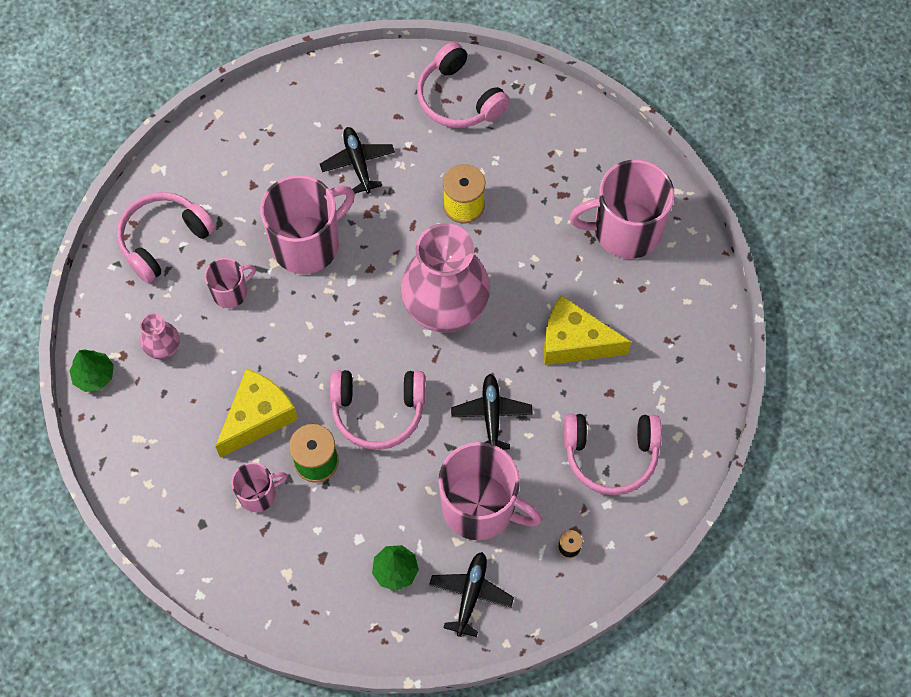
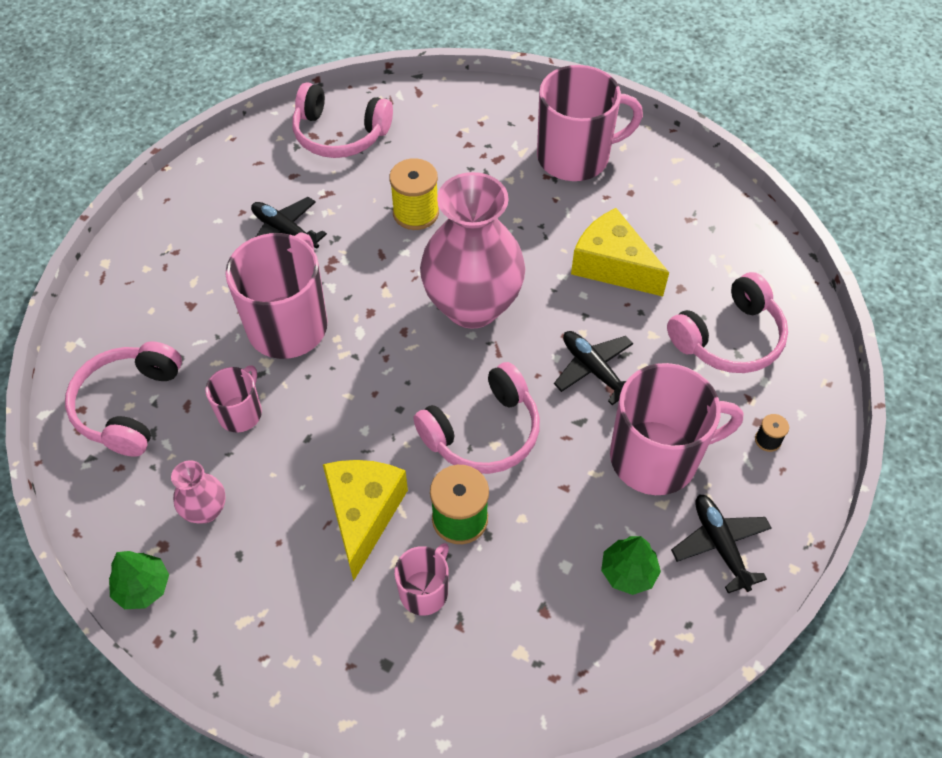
camera: 35 degrees left, 10 degrees down
(574, 342) = (612, 265): yellow cheese -> yellow cheese turned 60 degrees clockwise
(625, 230) = (575, 157): pink mug -> pink mug turned 150 degrees counterclockwise

